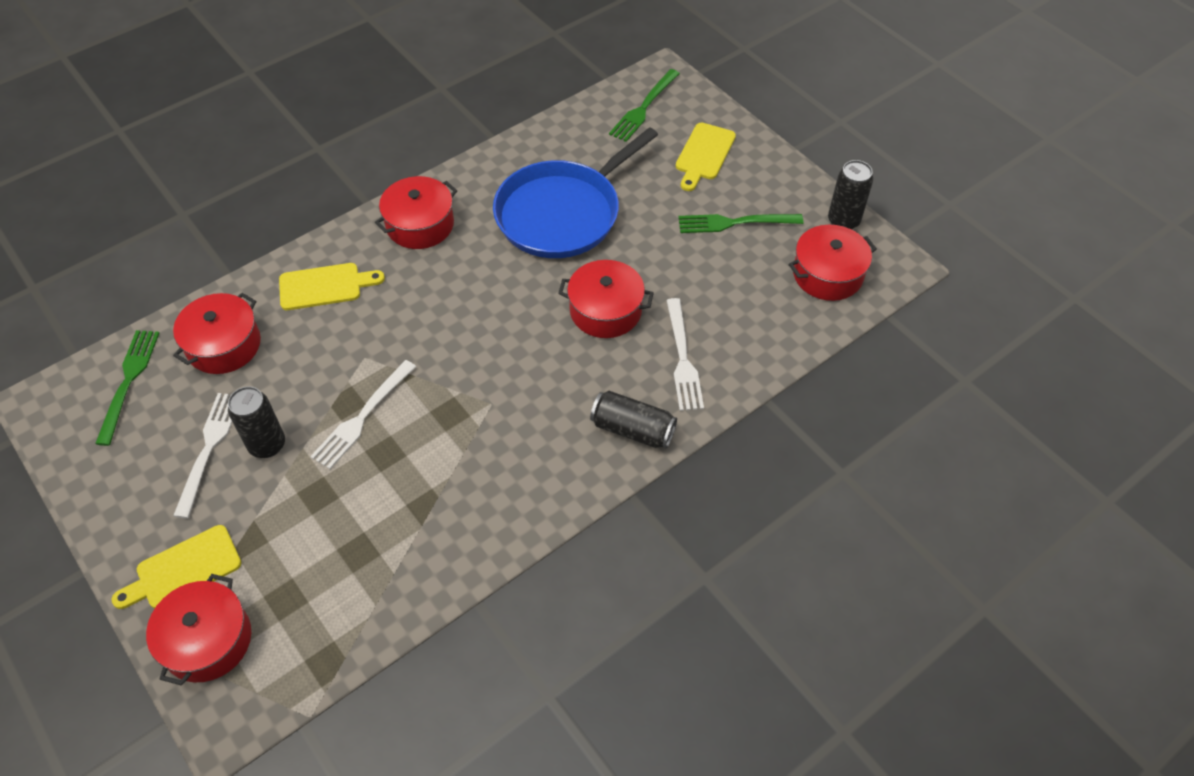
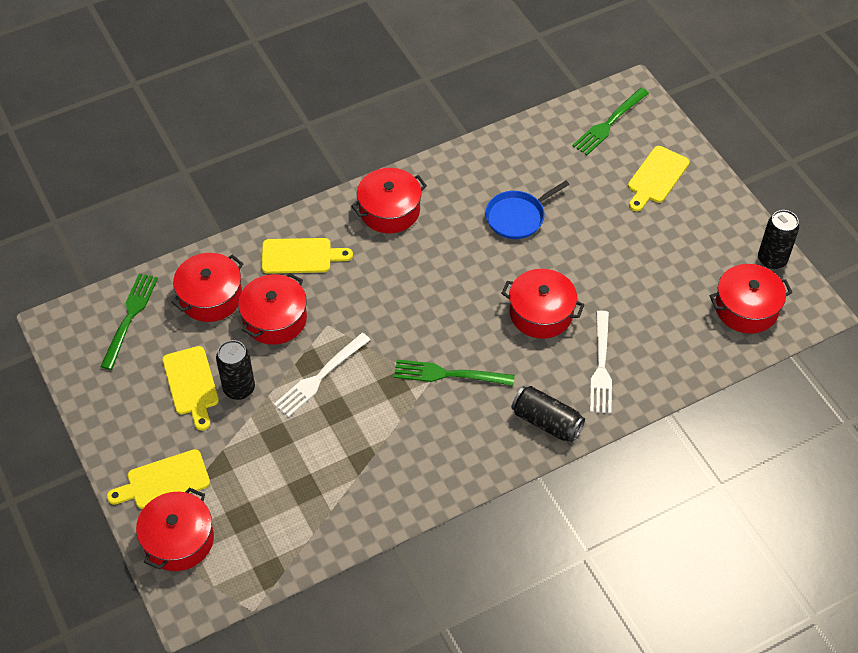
camera: 10 degrees right, 0 degrees up
(209, 448) = (191, 384): white fork -> yellow cutting board
(302, 359) = (275, 319): none -> red pot
(562, 213) = (517, 217): blue pan -> blue pan, size x0.52
(734, 223) = (671, 247): green fork -> green fork (448, 374)

